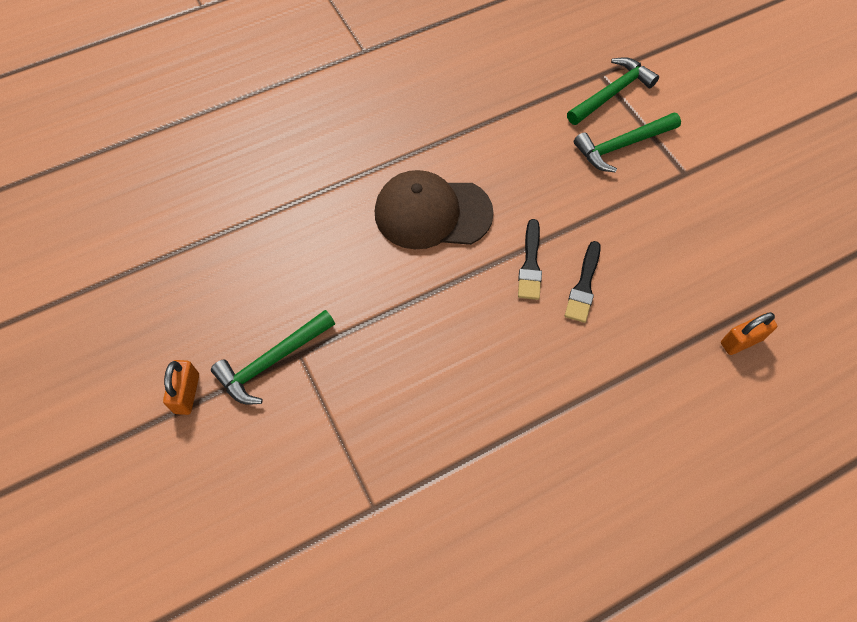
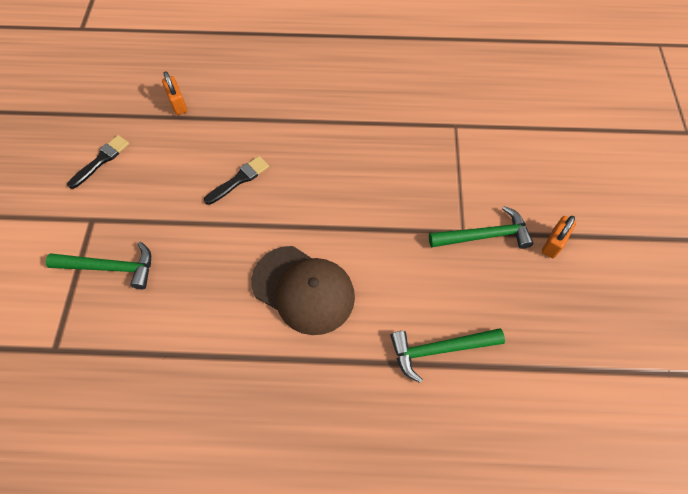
camera: 150 degrees left, 0 degrees up
(530, 263) = (261, 212): black brush -> black brush (101, 160)
(612, 93) = (66, 322): green hammer -> green hammer (439, 349)
(741, 341) = (178, 104): orange padlock -> orange padlock turned 60 degrees clockwise

